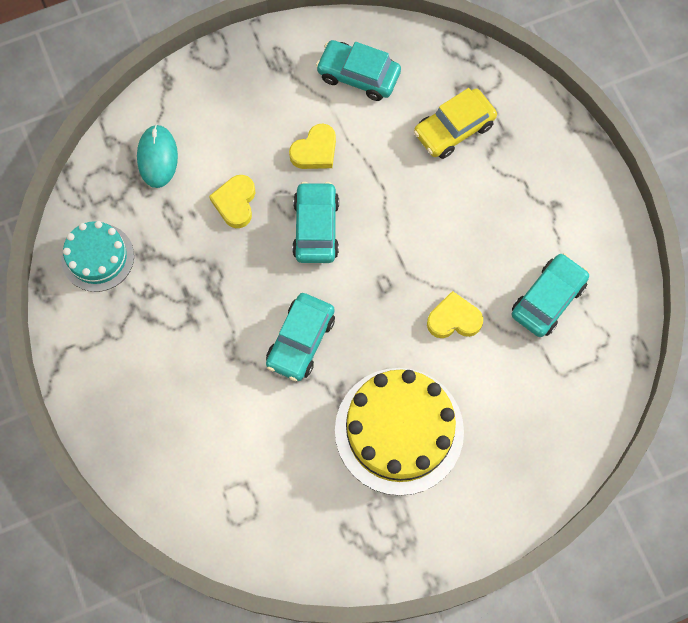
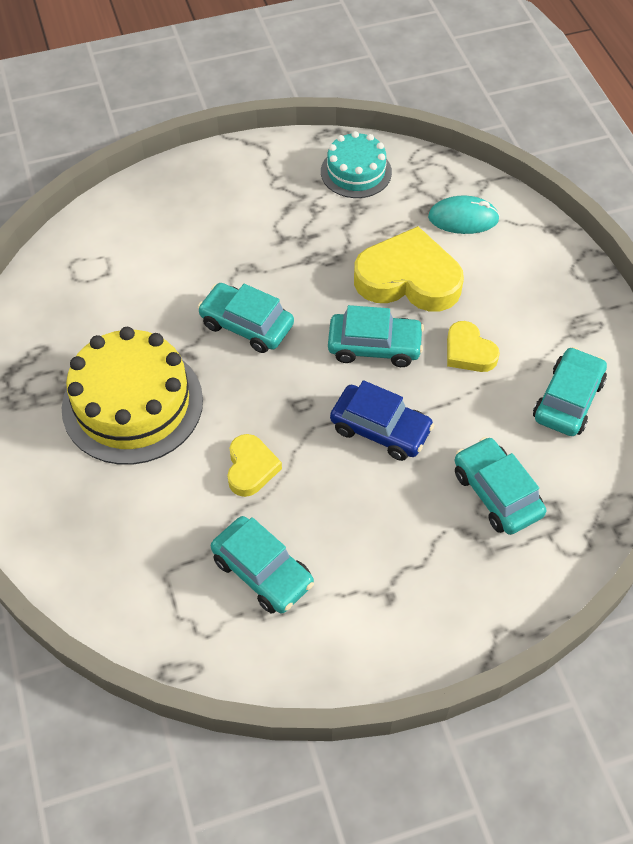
camera: 95 degrees right, 15 degrees down
(235, 203) = (408, 279): yellow heart -> yellow heart, size x1.88
(403, 218) = (380, 429): none -> blue car
(454, 129) = (496, 493): yellow car -> turquoise car

